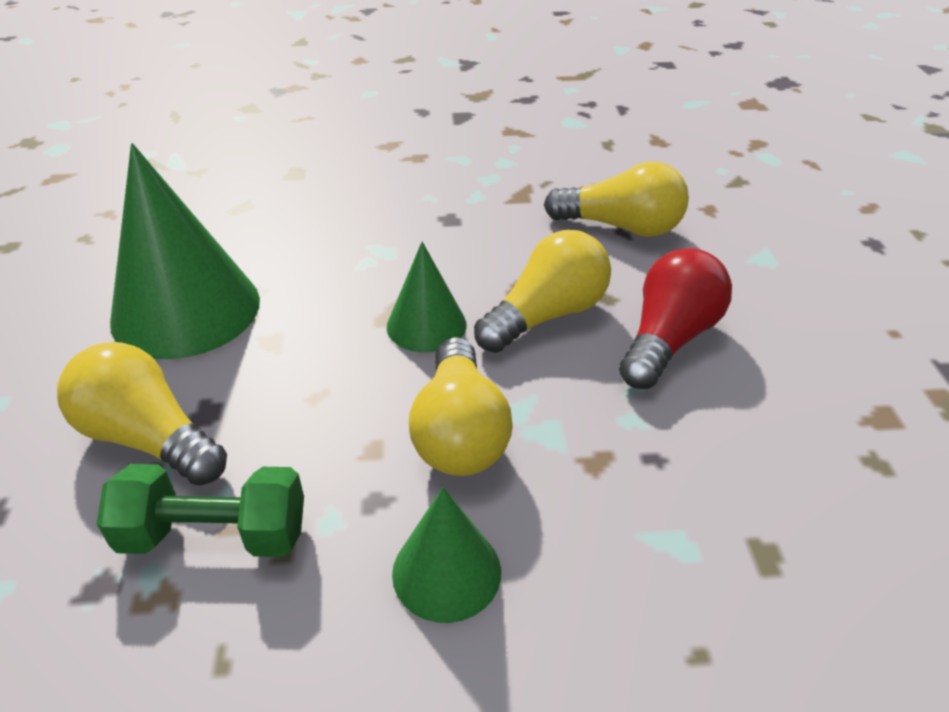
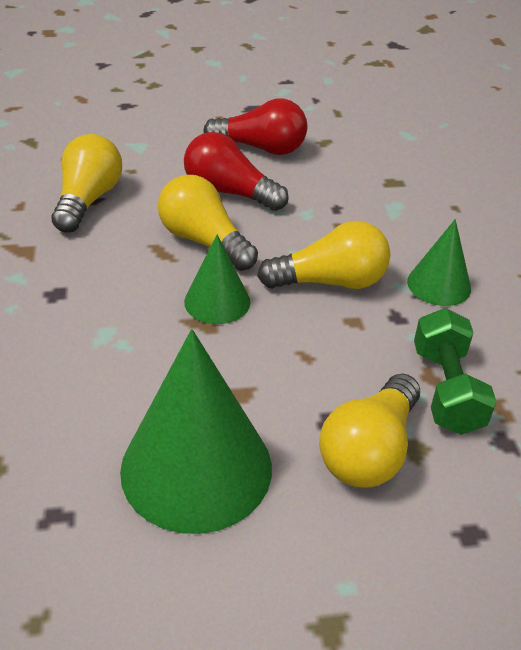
camera: 95 degrees left, 0 degrees up
(812, 376) = (261, 148): none -> red light bulb

